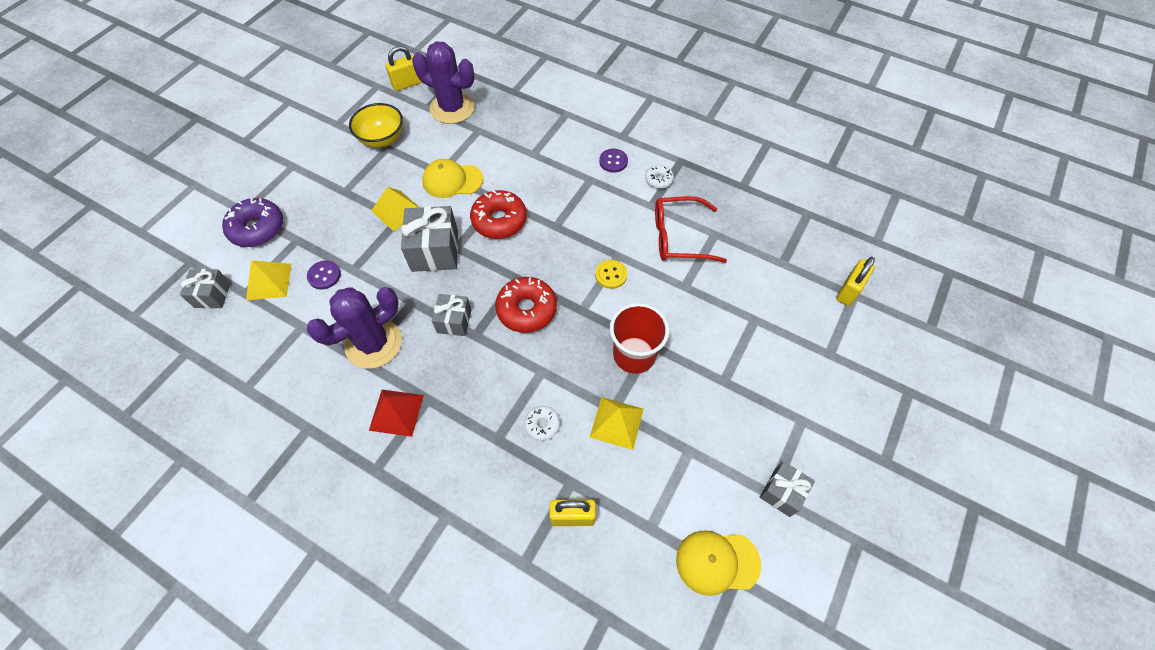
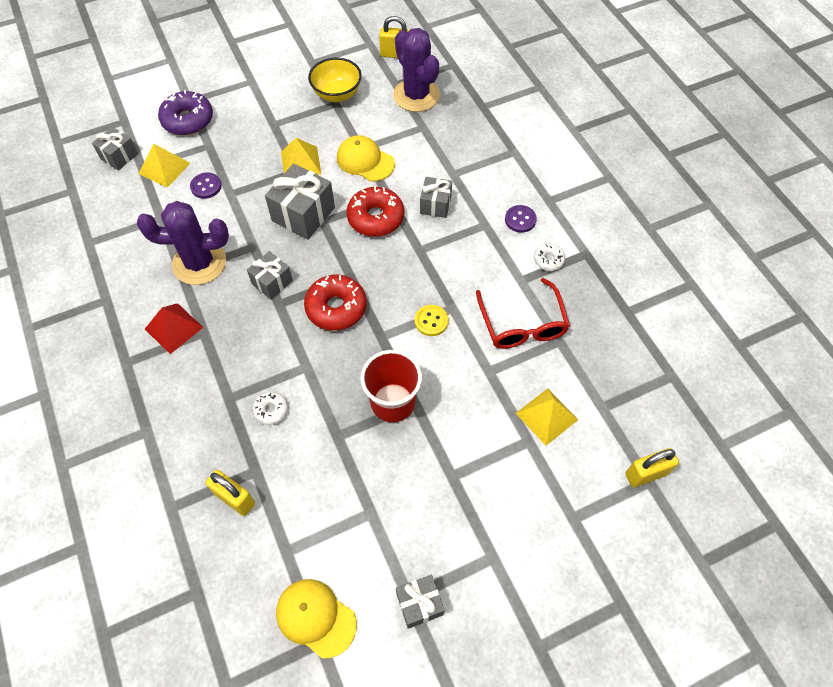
camera: 35 degrees right, 0 degrees up
(539, 185) = (435, 205): none -> grey gift
(617, 423) = (331, 449): yellow pyramid -> yellow pyramid (546, 416)
(679, 237) = (522, 324): red glasses -> red glasses turned 135 degrees counterclockwise

